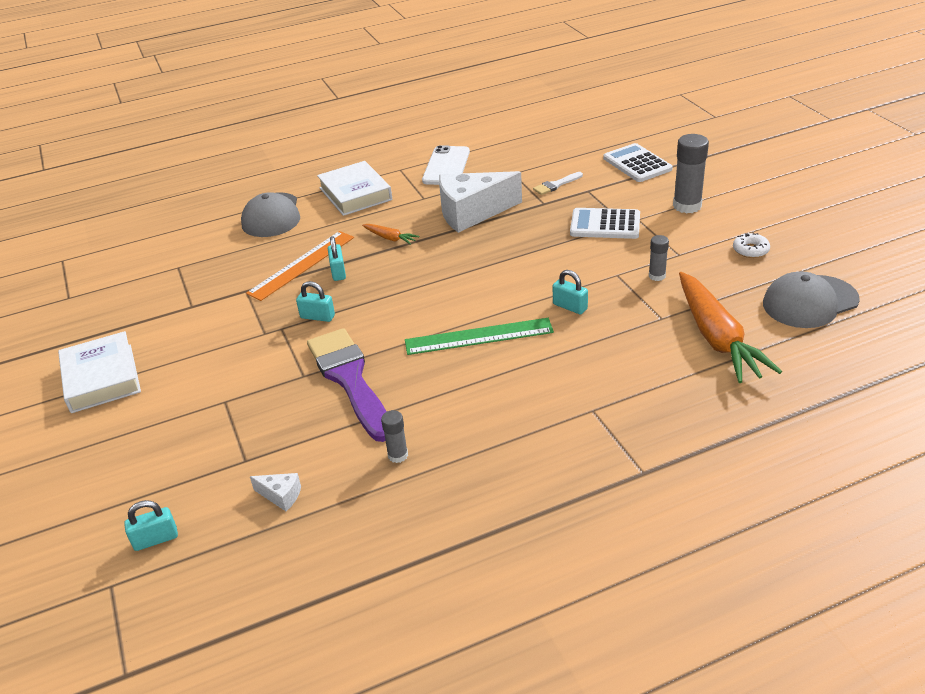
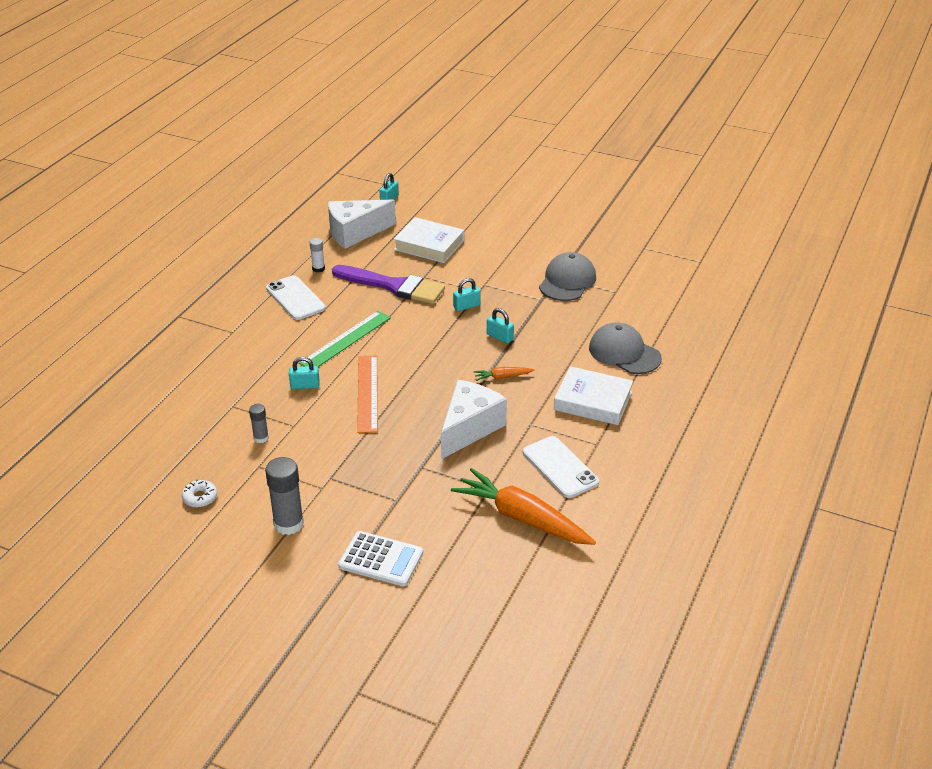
camera: 135 degrees right, 0 degrees up
(101, 378) = (534, 228): white book -> white book (429, 245)
(281, 496) = (355, 233): white cheese -> white cheese, size x2.41
(302, 265) = (533, 330): orange ruler -> orange ruler (367, 393)
(398, 455) = (318, 268): grey glue stick -> white glue stick
(473, 421) = (295, 298): none -> white phone
(556, 185) = (432, 493): white brush -> none
(605, 224) = (344, 468): white calculator -> none
(716, 338) = (183, 408): orange carrot -> orange carrot (522, 518)
(809, 302) = (127, 467): grey cap -> grey cap (567, 281)

